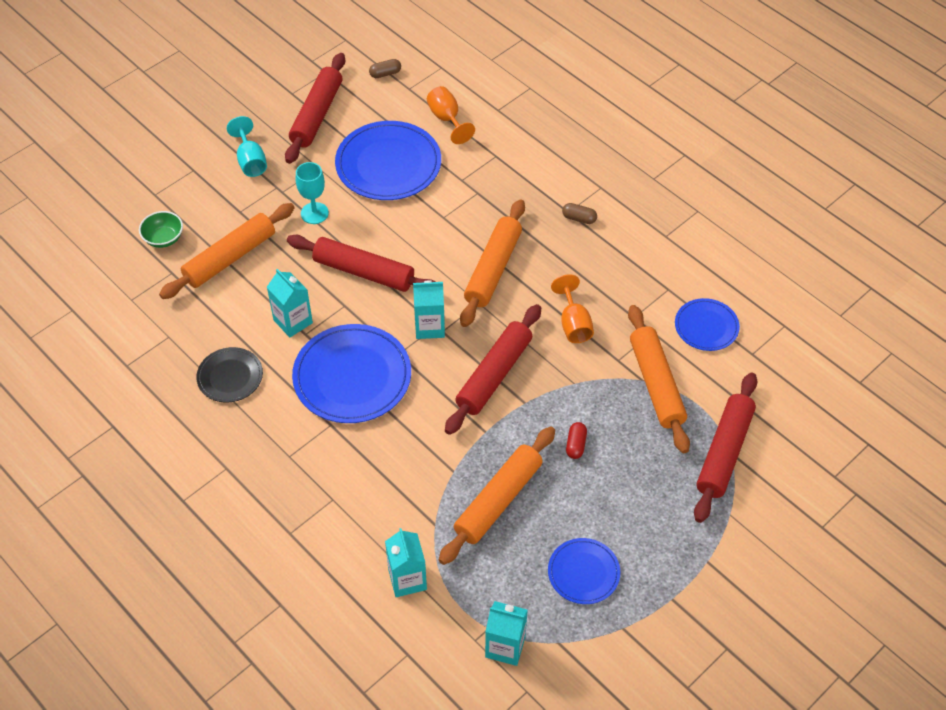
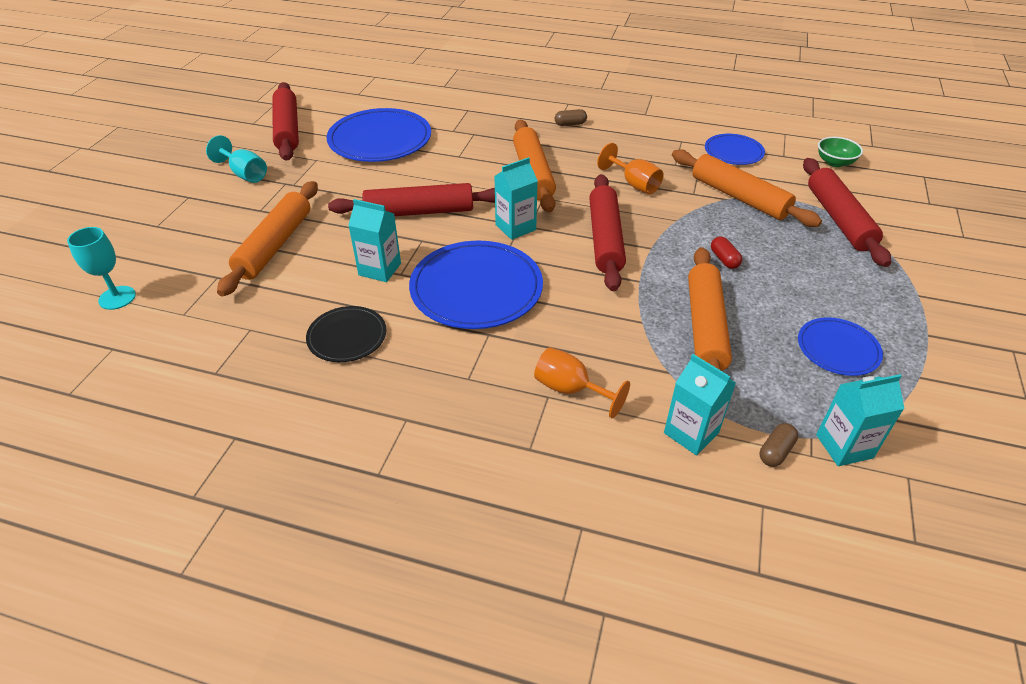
camera: 30 degrees left, 10 degrees down
(164, 238) = (189, 254): green bowl -> green bowl (834, 162)
(314, 213) = (337, 189): turquoise goblet -> turquoise goblet (117, 298)
(385, 74) = (330, 91): brown capsule -> brown capsule (775, 451)
(447, 119) = (406, 101): orange goblet -> orange goblet (570, 389)

